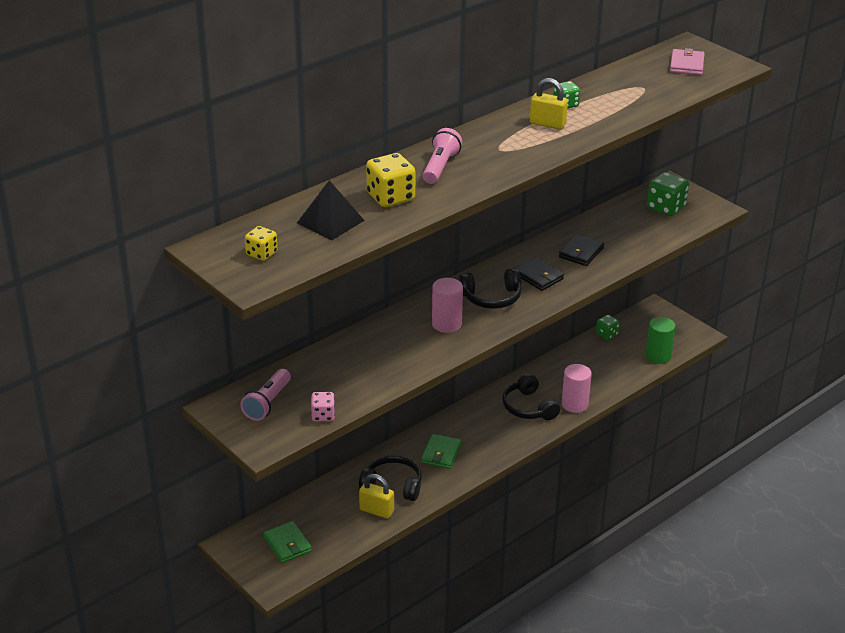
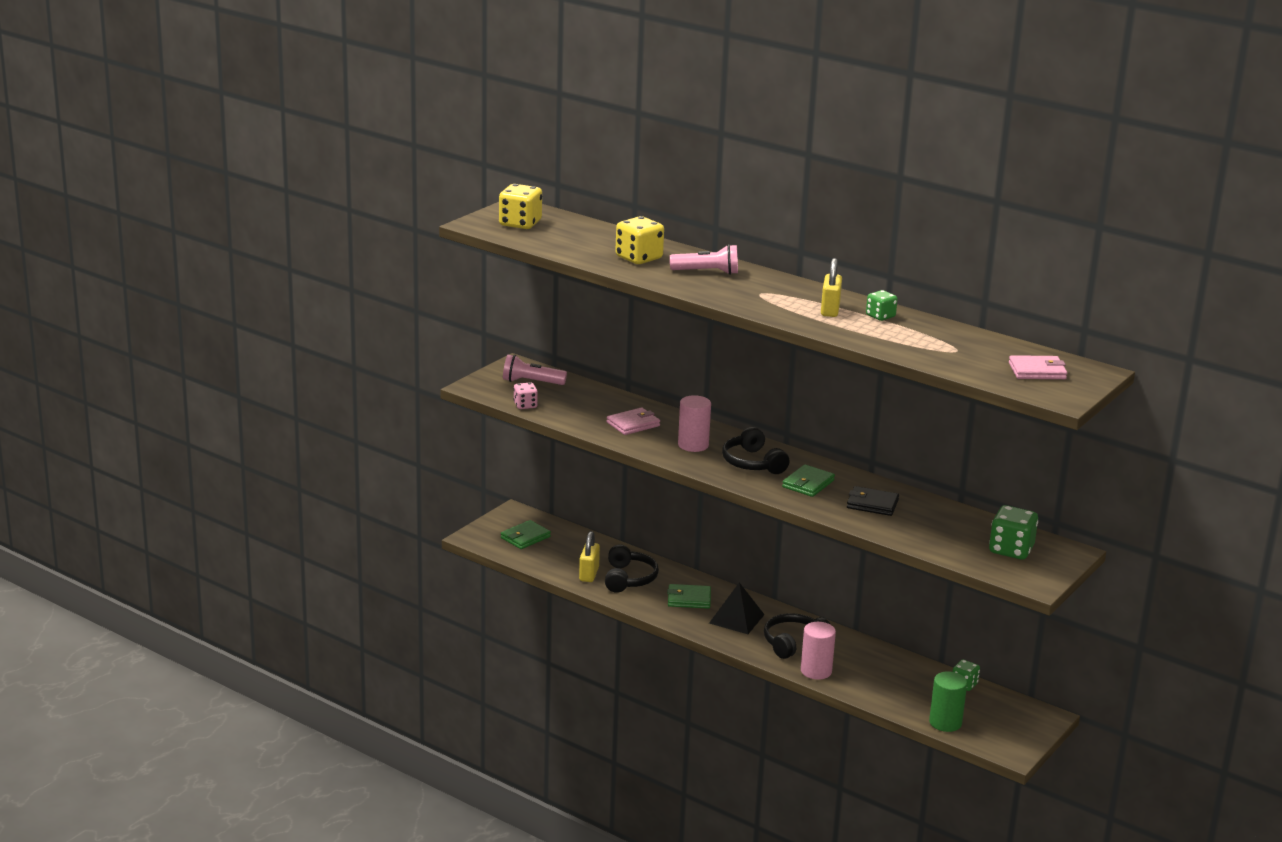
camera: 75 degrees right, 10 degrees down
(261, 254) = (520, 223): yellow dice -> yellow dice, size x1.68
(330, 221) = (584, 241): black pyramid -> black pyramid (736, 618)
(391, 352) = (633, 424): none -> pink wallet
(538, 276) = (808, 484): black wallet -> green wallet

